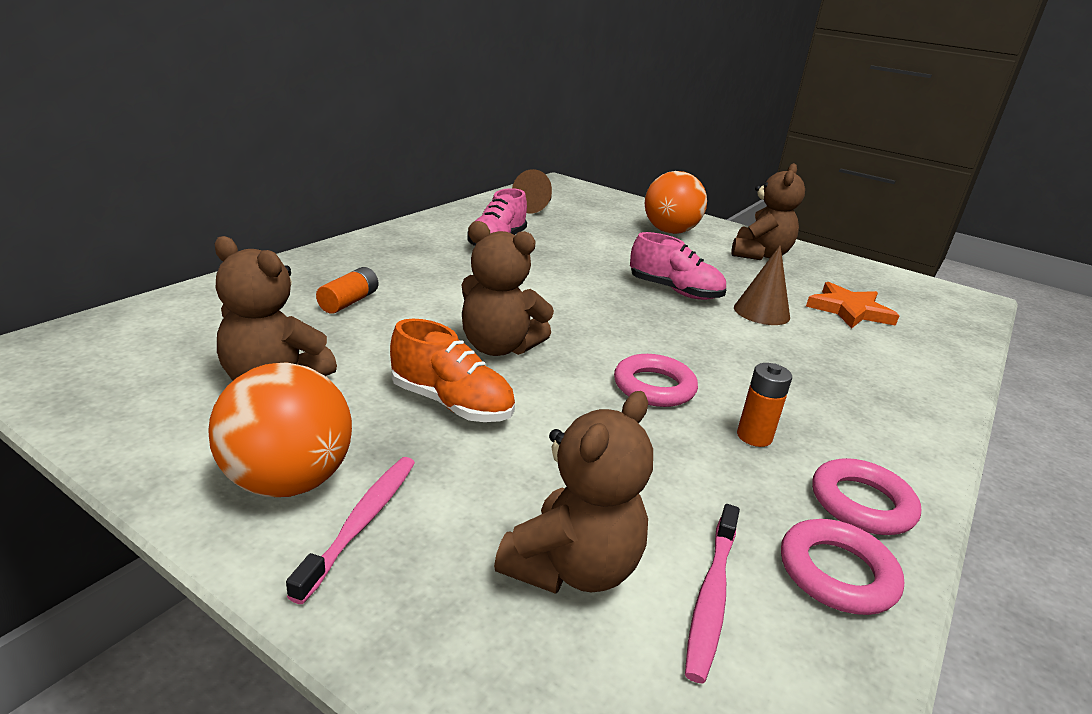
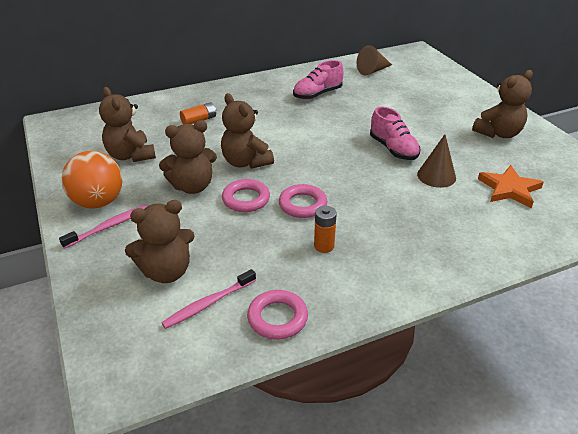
camera: 35 degrees right, 10 degrees up
(452, 404) = (192, 186): orange shoe -> brown teddy bear
(670, 231) = (450, 103): orange ball -> none
(861, 503) = (336, 296): pink ring -> pink ring (246, 199)

